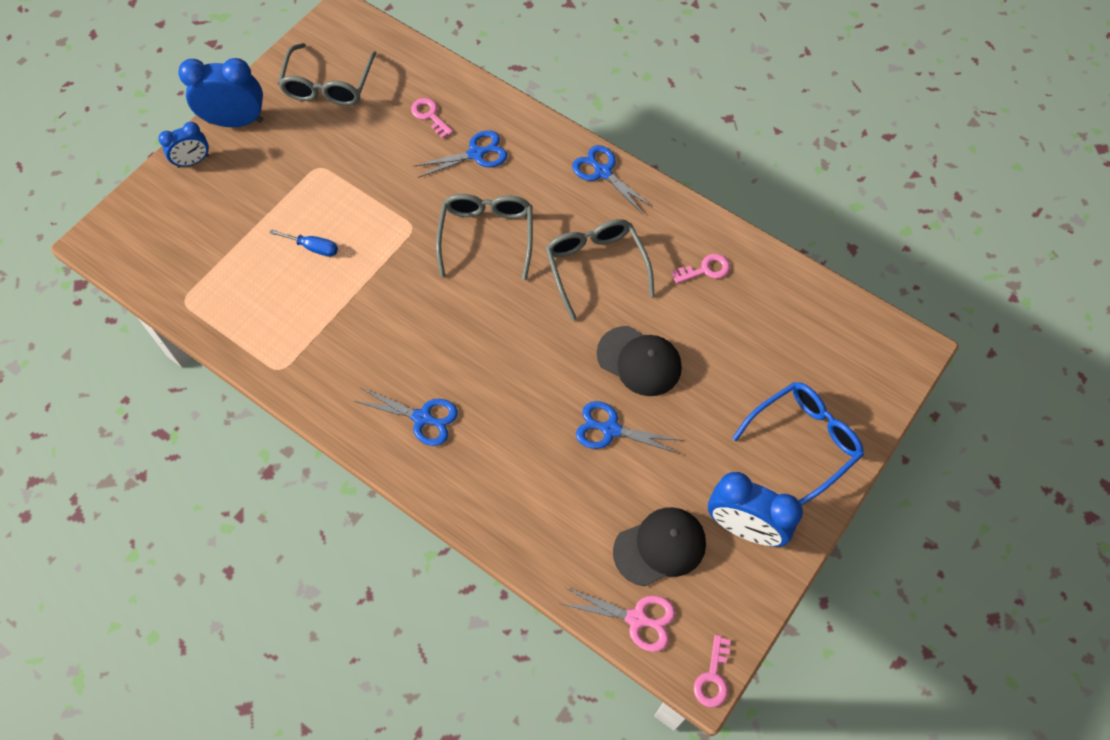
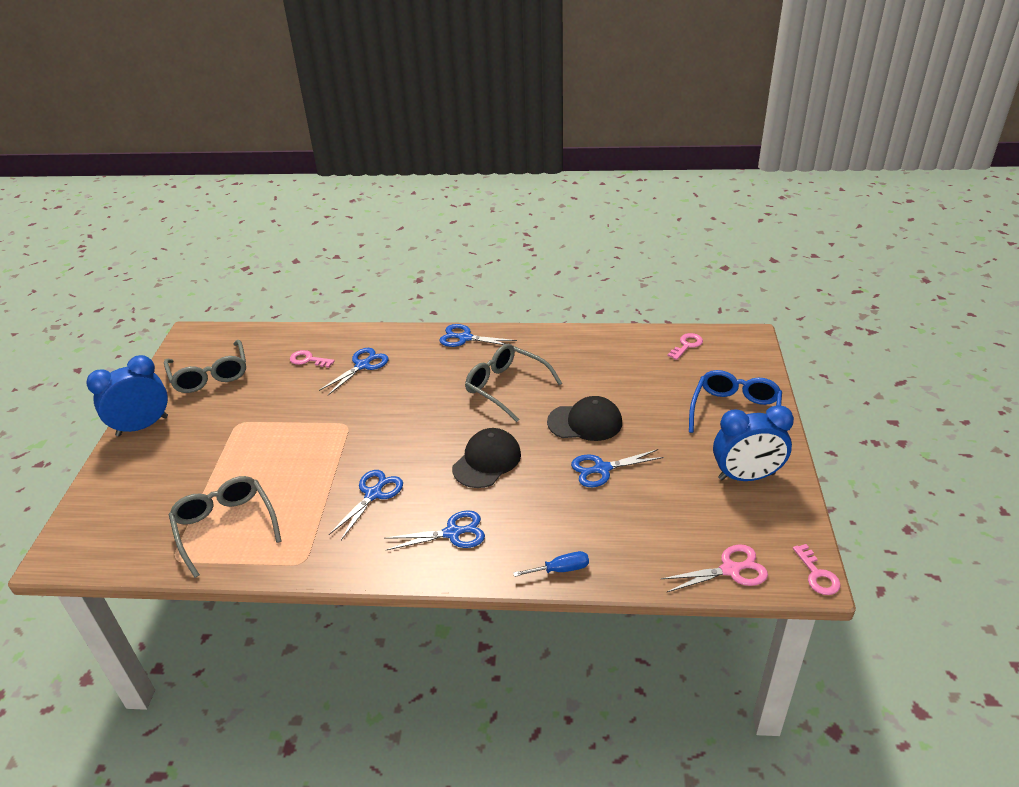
camera: 30 degrees left, 25 degrees down
(193, 161) = (119, 465): blue clock -> none
(313, 247) = (272, 472): blue screwdriver -> blue screwdriver (561, 569)
(383, 329) = (373, 494): none -> blue scissors
(487, 236) = (410, 405): grey glasses -> grey glasses (225, 527)
(660, 547) = (703, 518): black cap -> black cap (487, 461)
(705, 269) = (582, 356): pink key -> pink key (687, 345)

